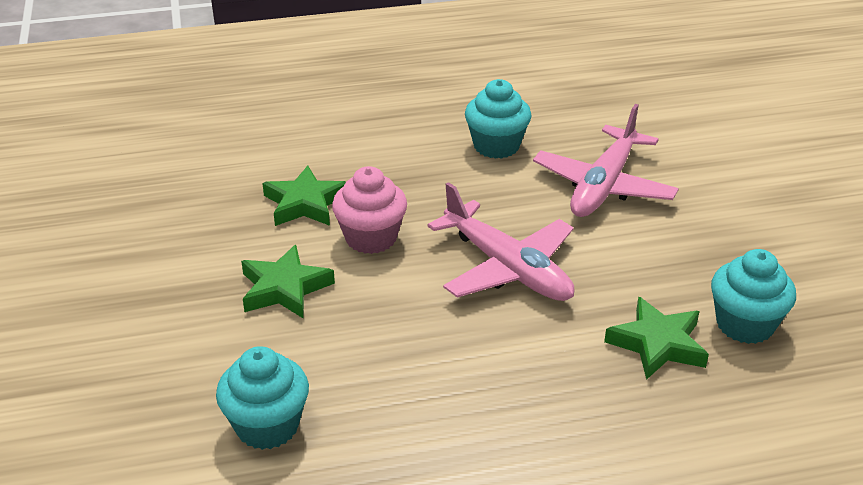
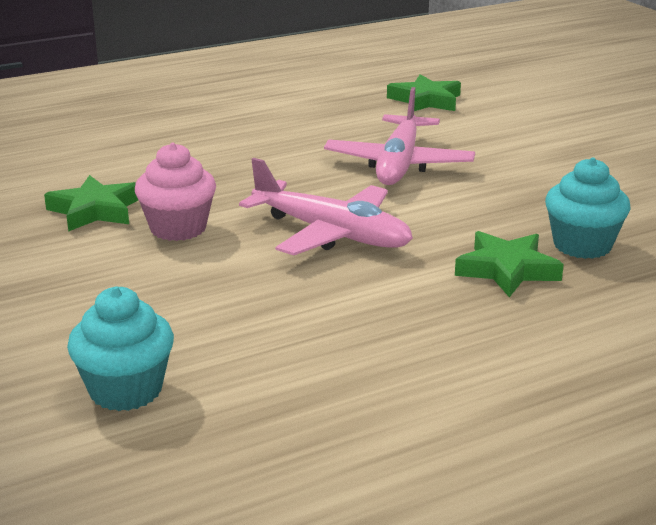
camera: 15 degrees left, 10 degrees down
(284, 288) = (99, 278): green star -> green star (425, 100)
(496, 146) = (279, 147): turquoise cupcake -> none

